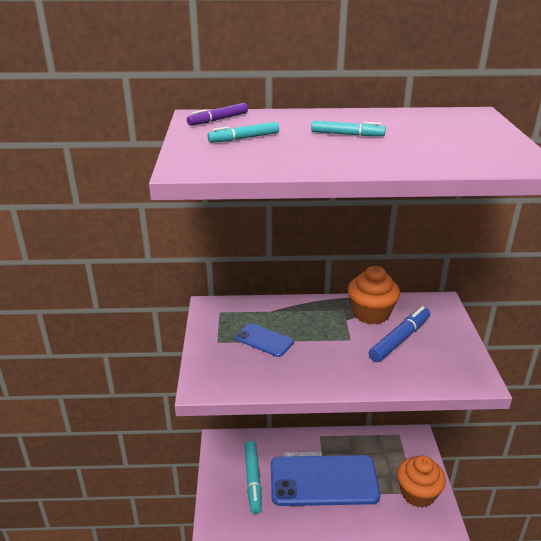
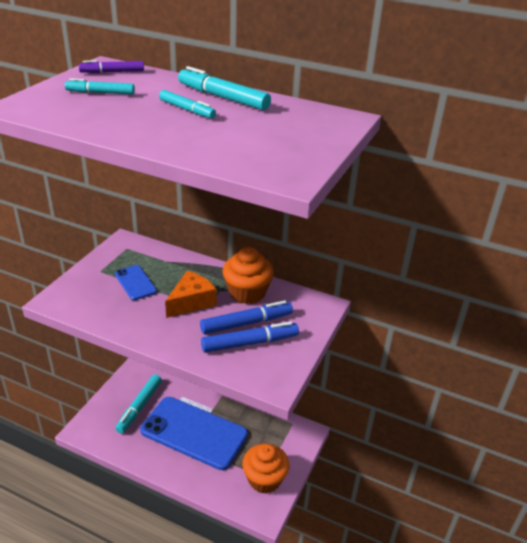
camera: 25 degrees right, 5 degrees up
(334, 339) = (191, 302): none -> orange cheese
(355, 119) = (223, 97): none -> turquoise marker
(421, 355) = (250, 343): none -> blue marker

